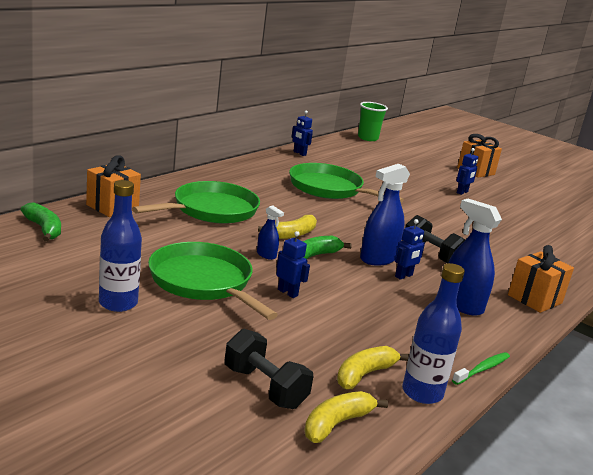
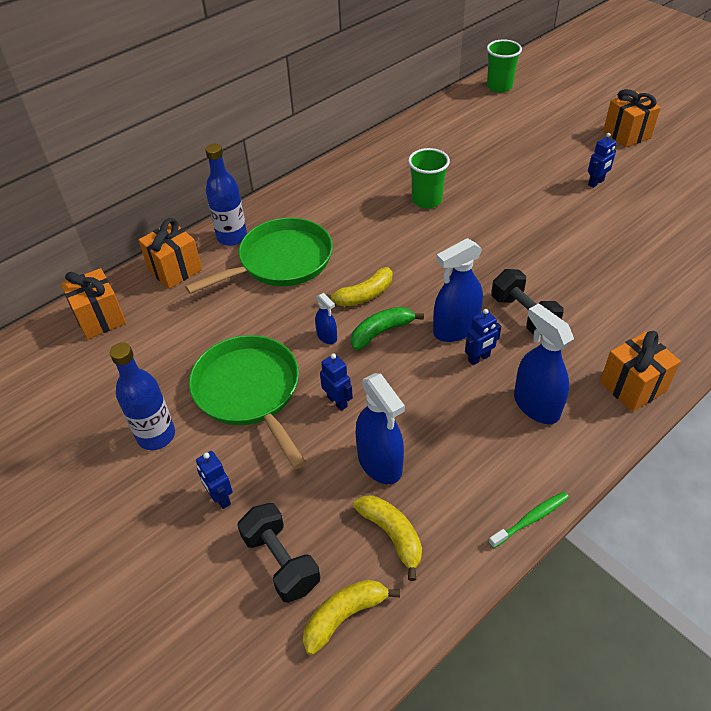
camera: 15 degrees right, 25 degrees up
(44, 229) = (100, 318): green banana -> orange gift
(299, 153) = (405, 134): blue robot -> blue robot (220, 498)
(329, 189) = (427, 200): green pan -> green cup
(338, 330) = (380, 463): none -> blue spray bottle
(364, 374) = (392, 535): yellow banana -> yellow banana turned 90 degrees clockwise
(422, 393) = (449, 563): blue bottle -> blue bottle (232, 237)

